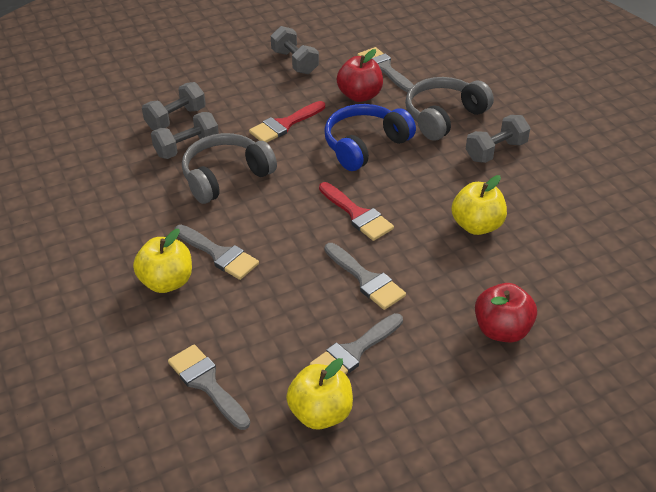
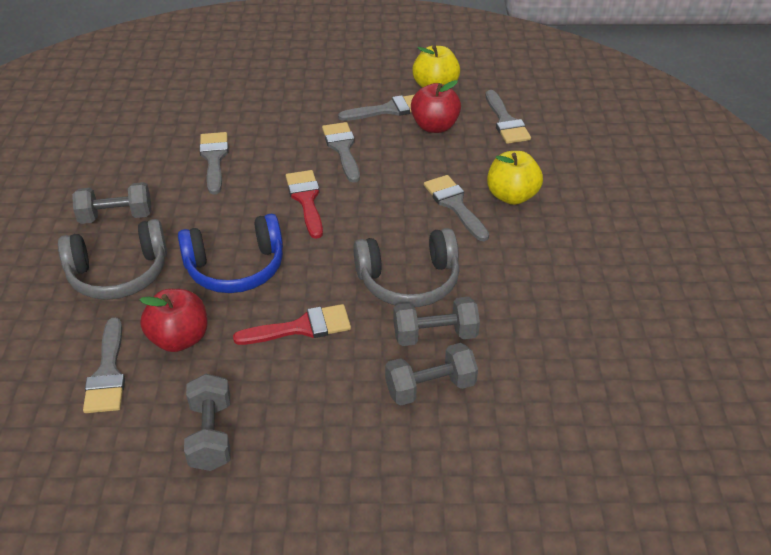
camera: 155 degrees left, 0 degrees up
(476, 225) = (214, 159): yellow apple -> grey brush
(502, 330) = (275, 92): red apple -> red apple (434, 126)

